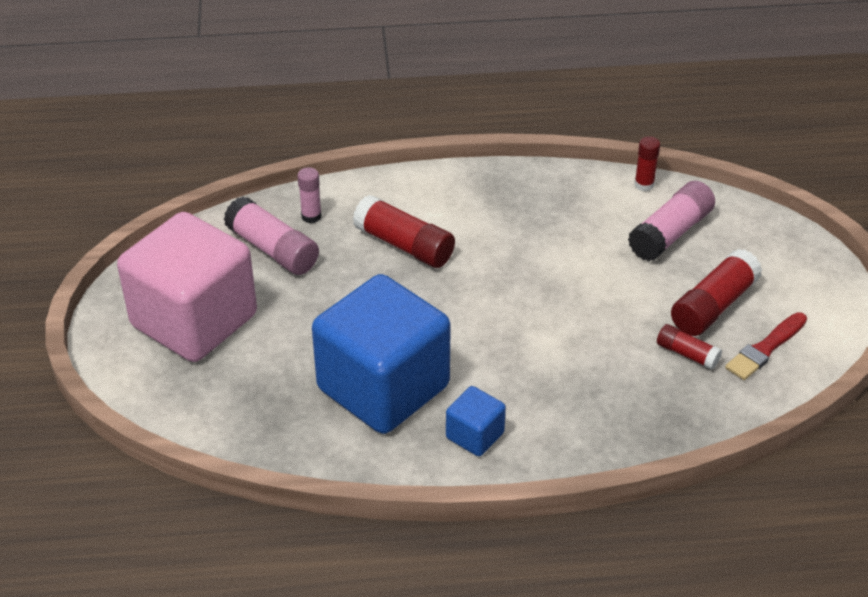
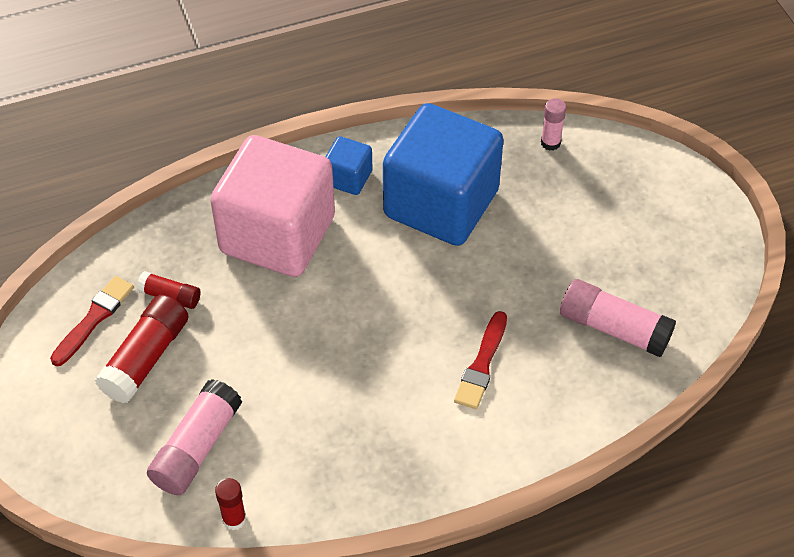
camera: 165 degrees right, 10 degrees up
(194, 320) = (642, 232): pink cube -> pink cube (277, 235)
(311, 216) = (596, 381): pink glue stick -> pink glue stick (550, 143)
(404, 245) = (482, 364): red glue stick -> red brush

